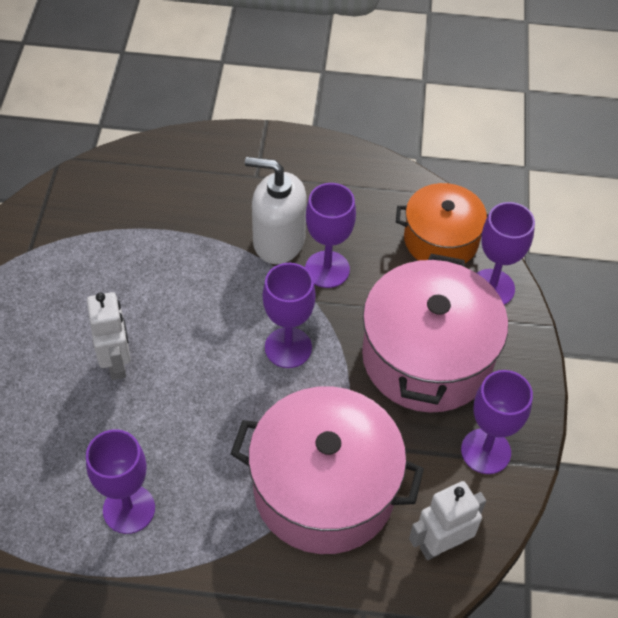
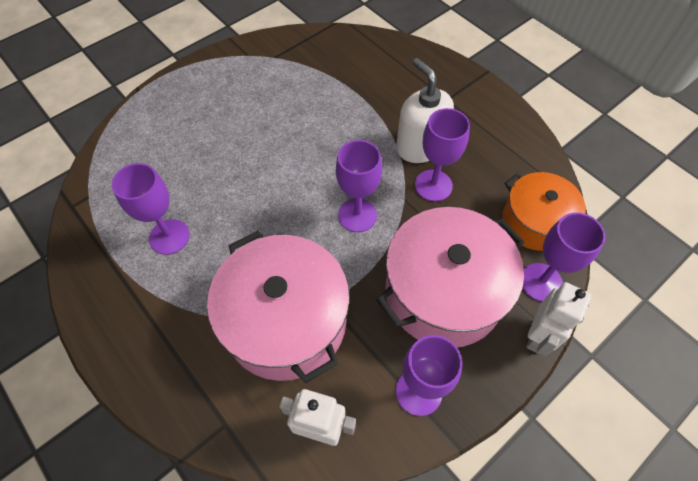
camera: 45 degrees right, 5 degrees up
(117, 362) = (252, 149): white robot -> white robot (538, 336)

